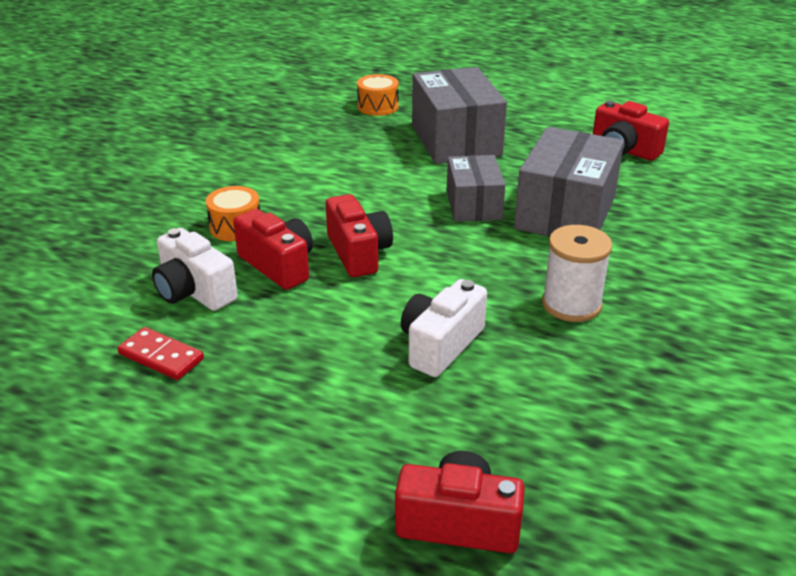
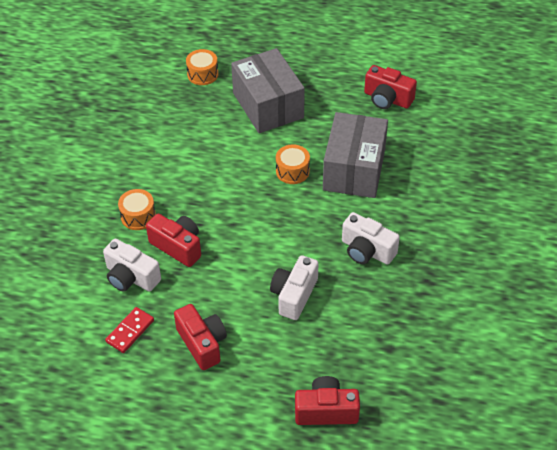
camera: 10 degrees left, 15 degrees up
(161, 357) = (130, 331): red domino -> red domino turned 75 degrees counterclockwise
(358, 253) = (226, 227): red camera -> red camera (202, 343)
(473, 205) = (292, 171): grey box -> orange drum
(571, 304) = (367, 250): white spool -> white camera

